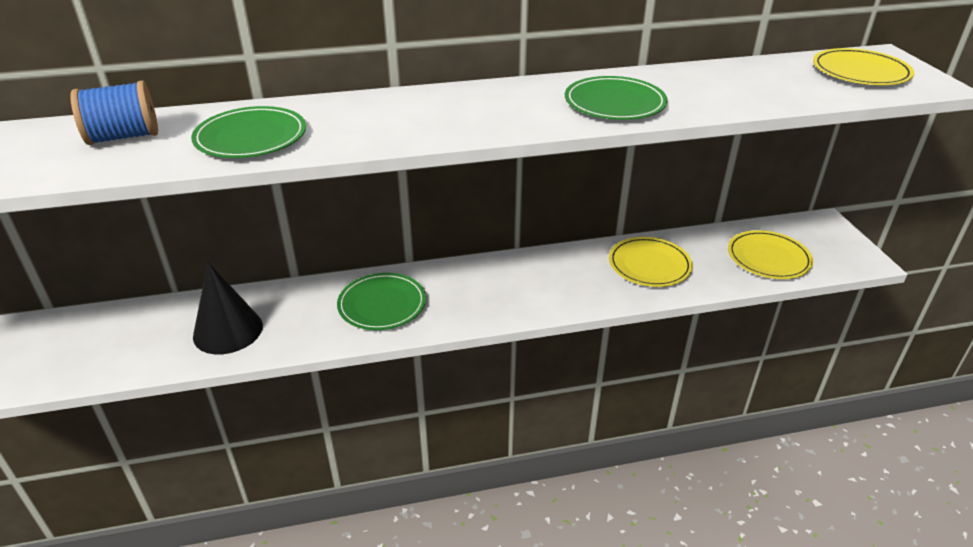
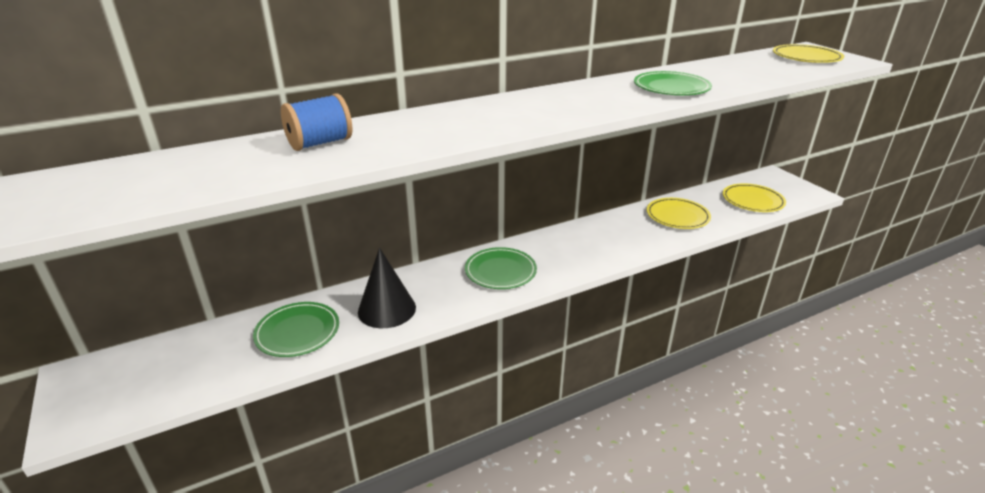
camera: 15 degrees left, 5 degrees down
(251, 137) = (427, 133): green plate -> green plate (297, 332)

